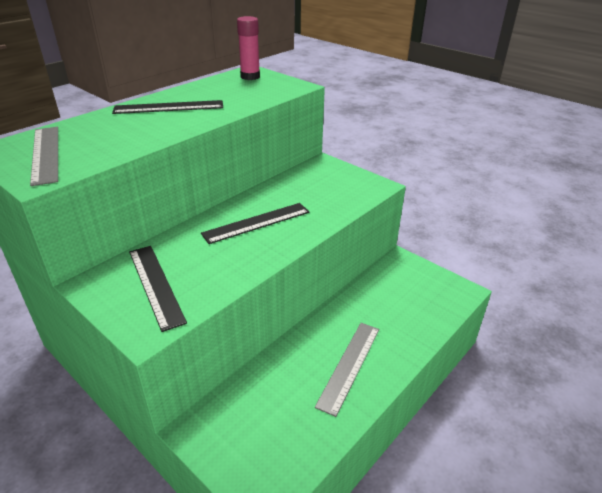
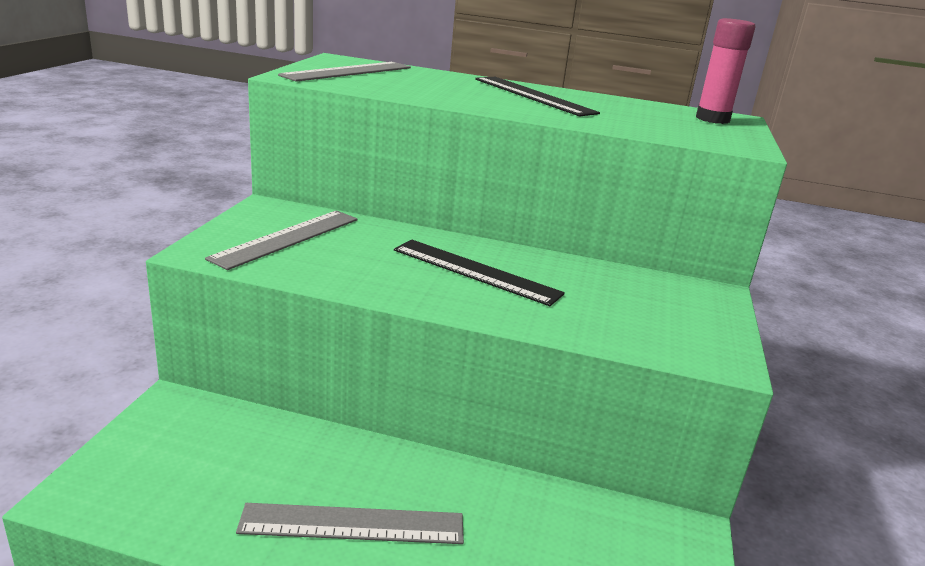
camera: 60 degrees right, 10 degrees down
(156, 285) = (287, 238): black ruler -> grey ruler

